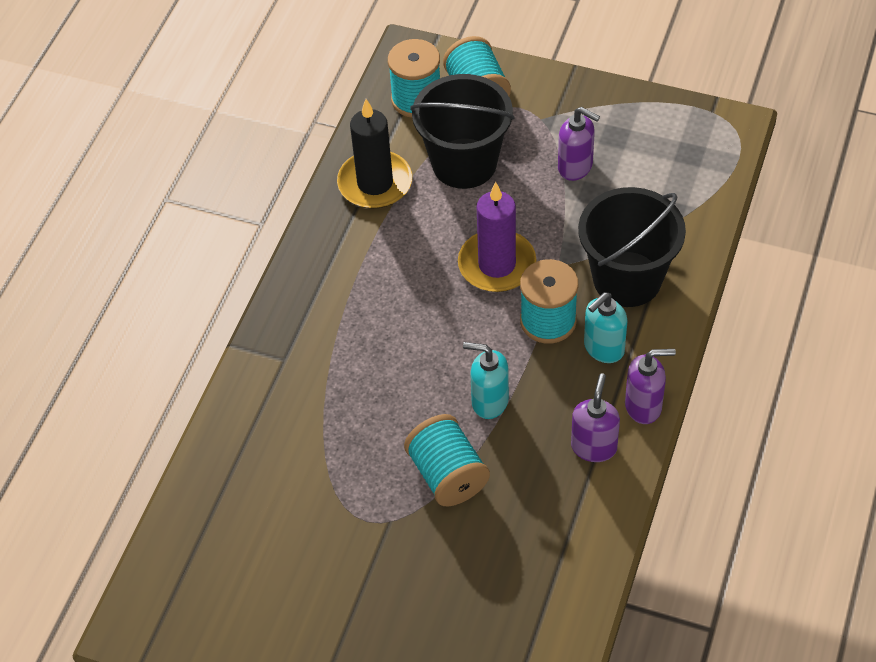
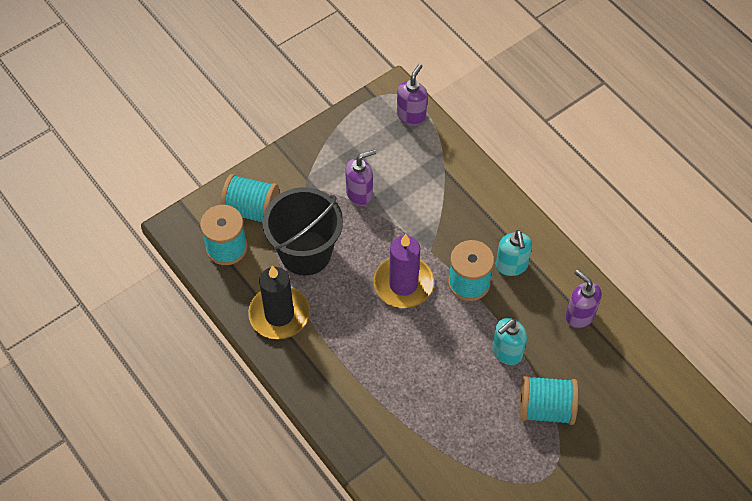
camera: 60 degrees left, 5 degrees up
(627, 279) = (469, 221): black bucket -> none
(643, 406) = (569, 271): purple soap dispenser -> purple soap dispenser (411, 115)

